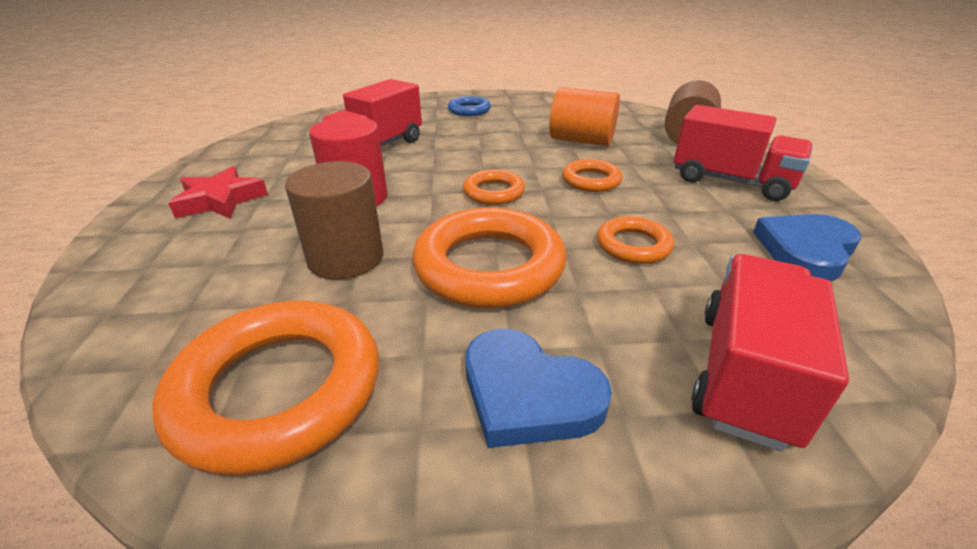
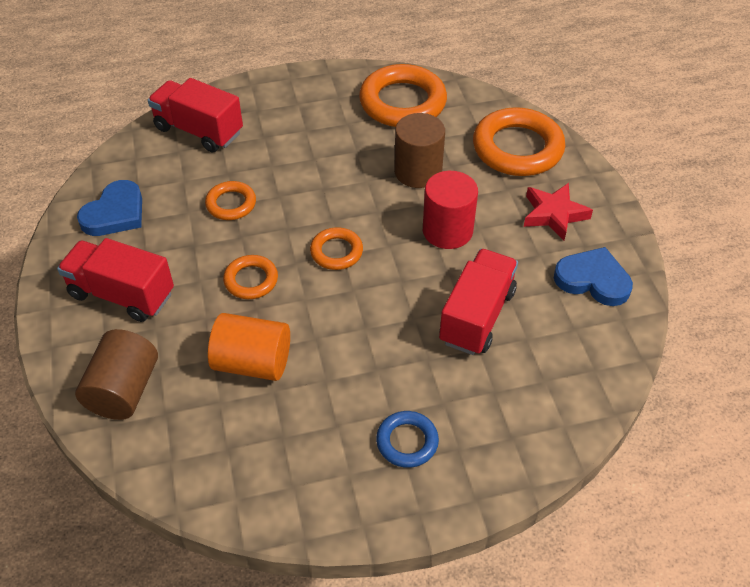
camera: 170 degrees right, 15 degrees up
(489, 266) = (325, 176): orange ring -> orange ring (517, 148)
(528, 394) = (296, 112): blue heart -> blue heart (593, 280)
(745, 374) = (199, 131): red truck -> red truck turned 105 degrees clockwise

